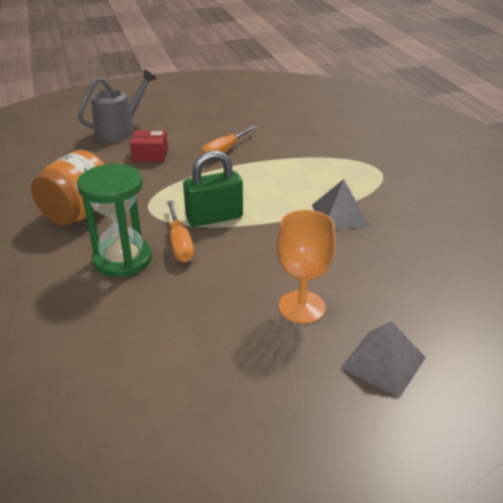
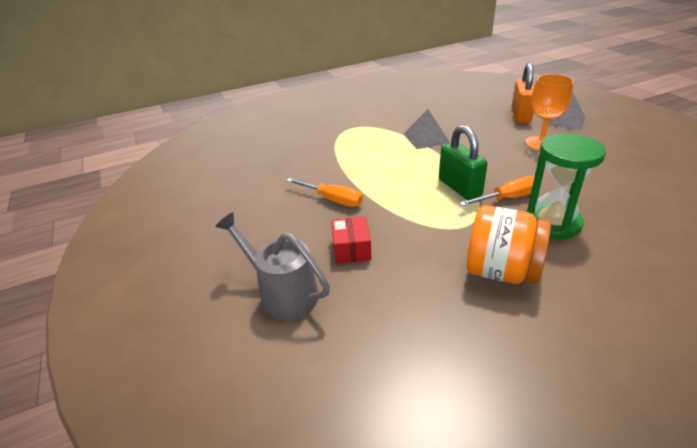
camera: 95 degrees left, 0 degrees up
(407, 316) = (520, 116): none -> orange padlock

